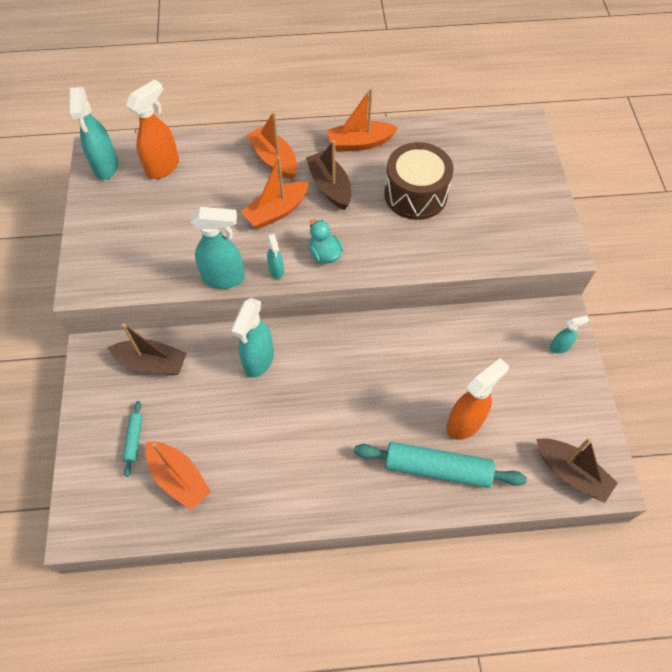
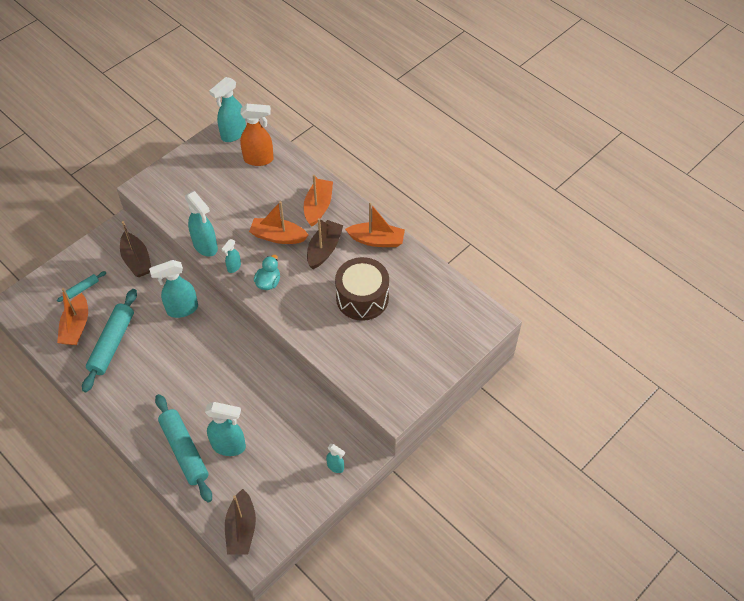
camera: 50 degrees right, 5 degrees down
(238, 455) = (112, 344): none -> turquoise rolling pin
(360, 143) = (376, 240): orange boat -> orange boat turned 150 degrees clockwise
(465, 423) = (229, 446): orange spray bottle -> turquoise spray bottle

